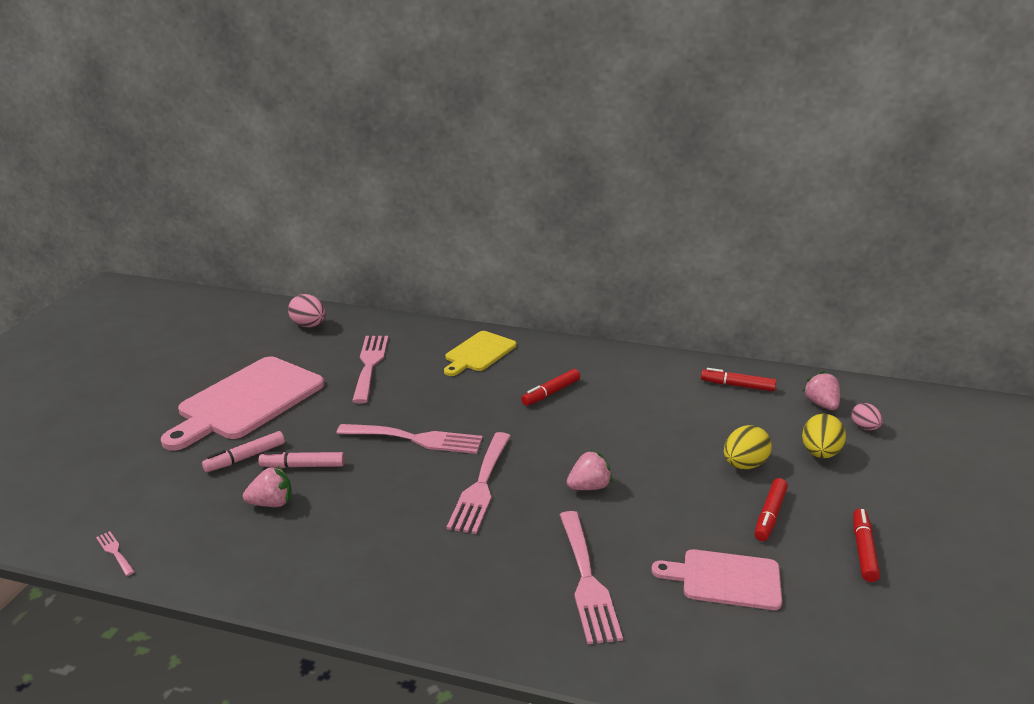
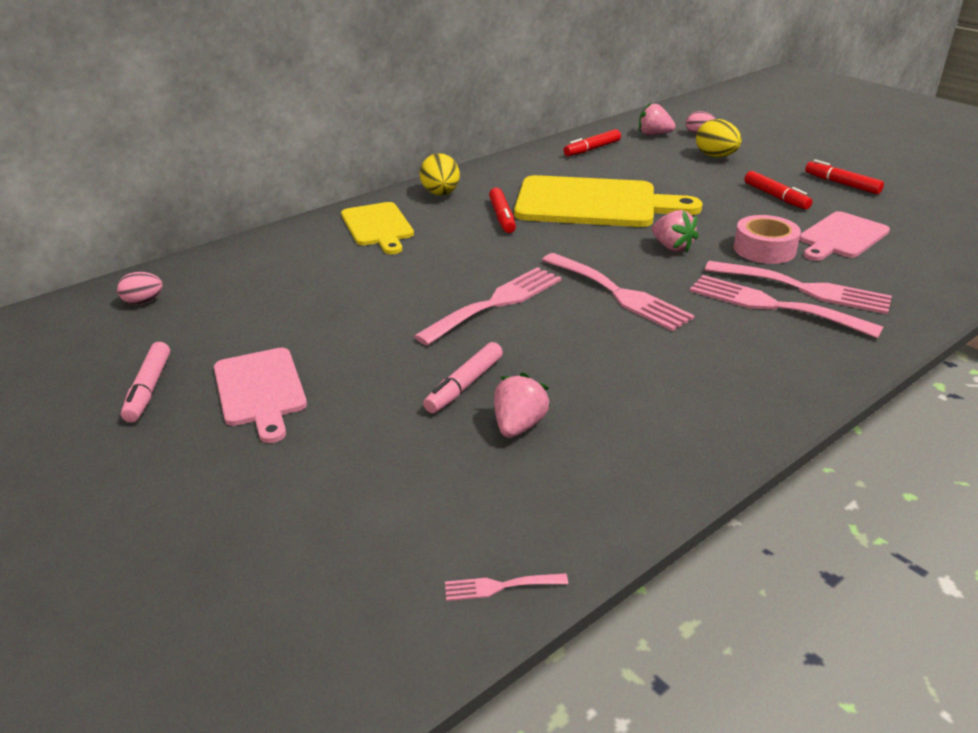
camera: 55 degrees left, 5 degrees up
(245, 457) = (395, 423): pink marker -> pink marker (148, 389)
(247, 401) = (260, 390): pink cutting board -> pink cutting board, size x0.58
(309, 325) = (143, 302): pink egg -> pink egg, size x0.65
(370, 364) = (305, 288): pink fork -> pink fork (772, 305)
(589, 487) = (672, 247): pink strawberry -> pink strawberry turned 135 degrees clockwise
(626, 423) = (593, 203): none -> yellow cutting board
(642, 538) = (764, 249): none -> pink tape
(744, 465) = (703, 183): yellow egg -> yellow egg (440, 194)

